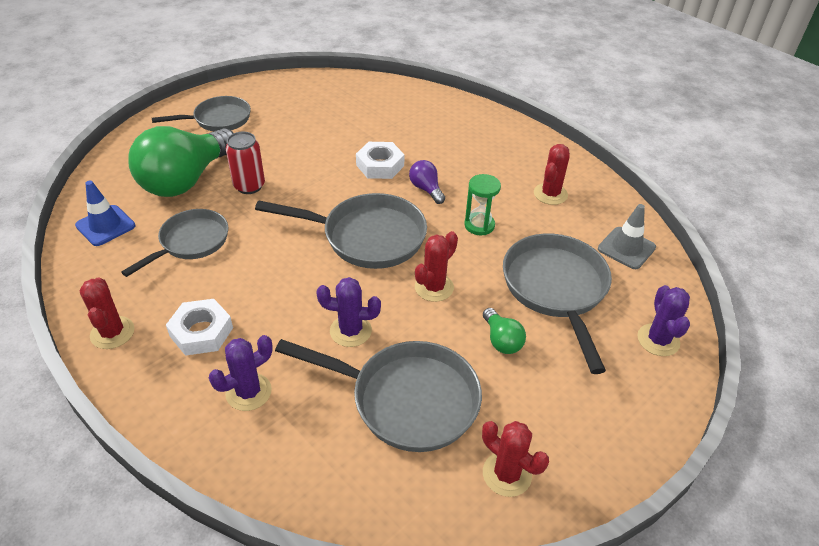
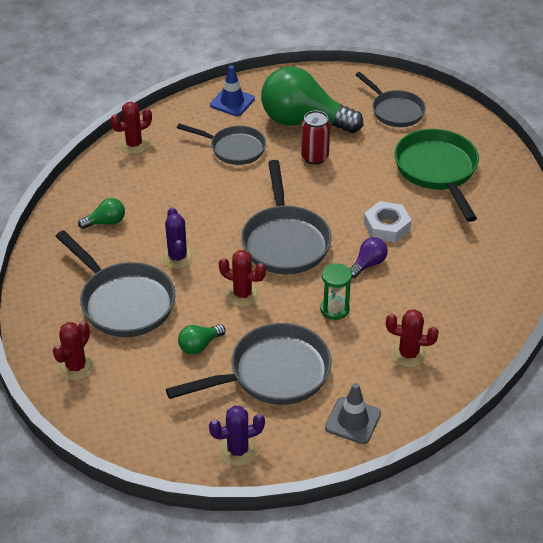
camera: 75 degrees right, 0 degrees up
(201, 332) = (149, 184): white nut -> none
(248, 392) = (106, 222): purple cactus -> green light bulb
(321, 118) = (437, 171): none -> green pan
(407, 399) = (124, 302): grey pan -> grey pan turned 45 degrees counterclockwise

